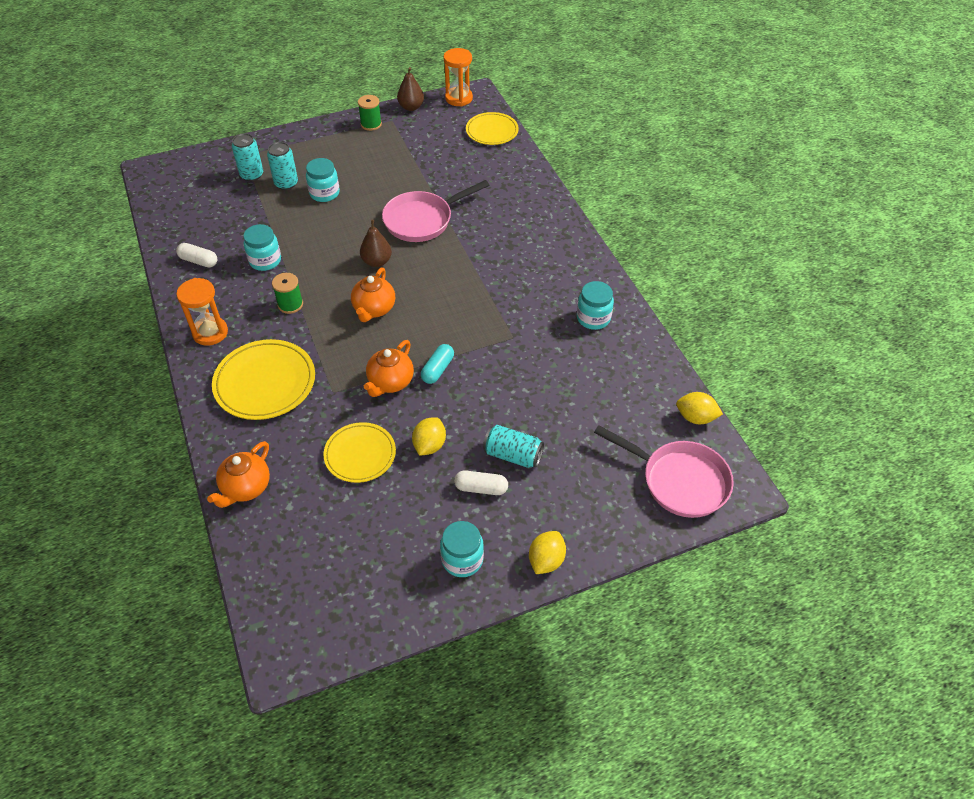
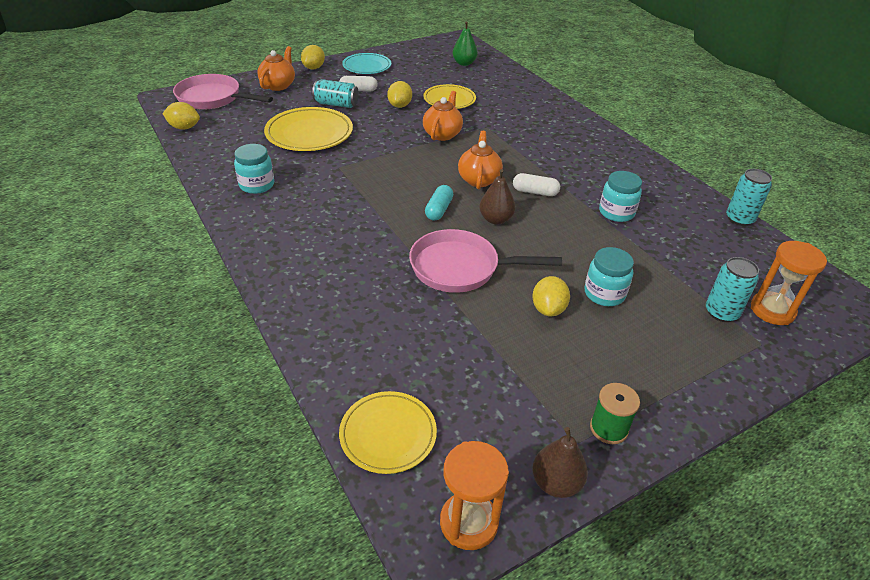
camera: 170 degrees right, 10 degrees down
(199, 261) = (685, 208): white capsule -> white capsule (535, 192)
(210, 333) = (617, 155): orange hourglass -> orange hourglass (772, 310)
(246, 488) = (519, 84): orange teapot -> orange teapot (278, 85)
(265, 383) = (545, 129): yellow plate -> yellow plate (309, 133)
(286, 183) = (665, 303): turquoise can -> turquoise can (739, 219)
(290, 304) = (562, 178): green spool -> none
(304, 559) = (464, 63): none -> green pear
(371, 186) = (548, 309): none -> yellow lemon
(422, 220) = (460, 268): pink pan -> pink pan turned 135 degrees counterclockwise
(437, 369) = (404, 143): turquoise capsule -> turquoise capsule (439, 210)
(462, 559) = (367, 66): turquoise jar -> turquoise plate

